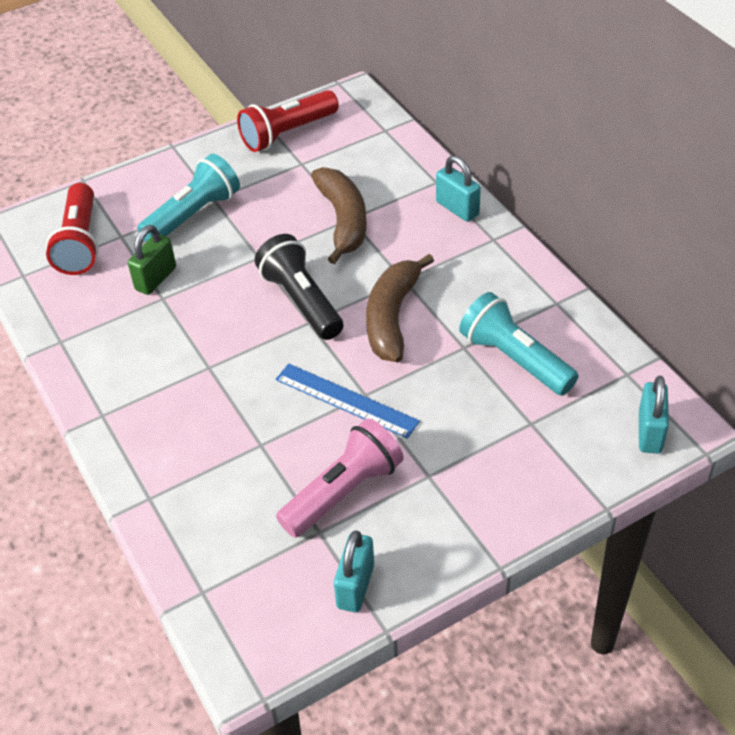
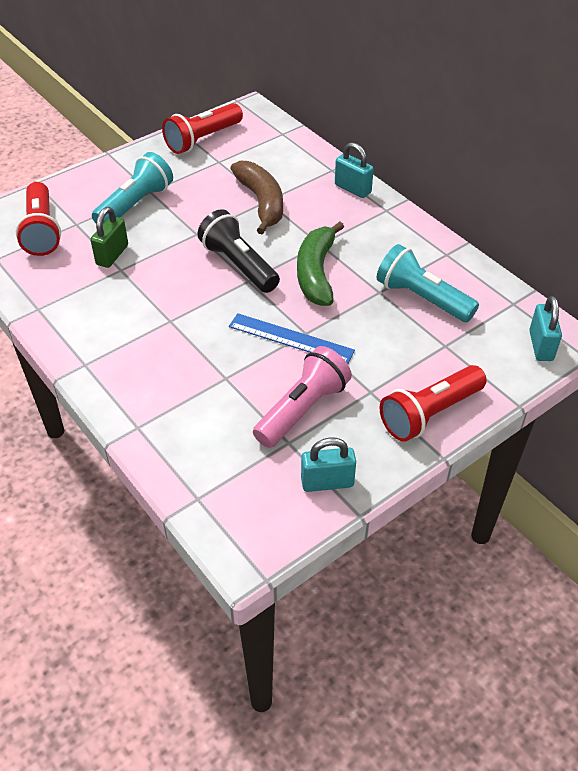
camera: 10 degrees left, 0 degrees up
(355, 586) = (327, 482): turquoise padlock -> turquoise padlock turned 75 degrees clockwise
(392, 317) = (316, 273): brown banana -> green banana
(495, 510) = (430, 413): none -> red flashlight

